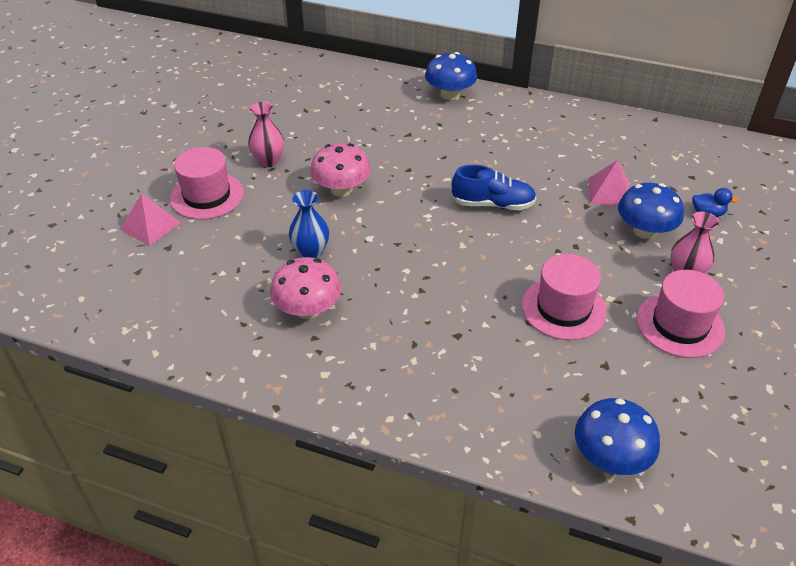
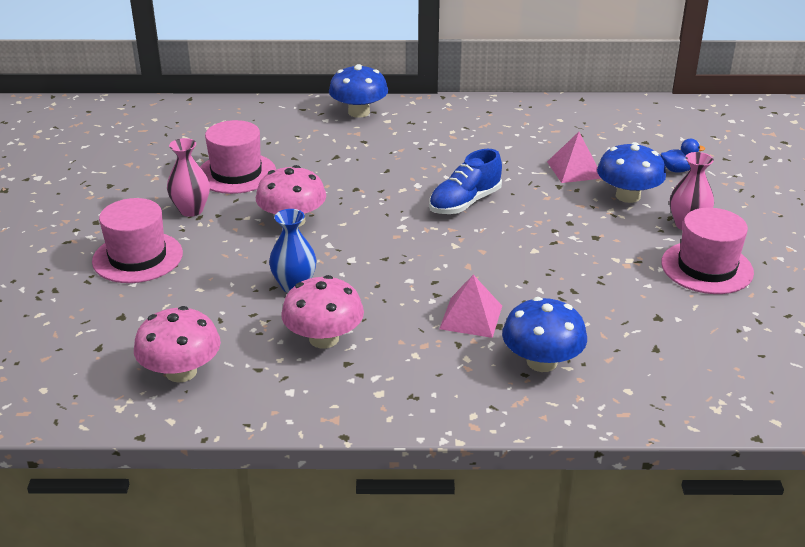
camera: 20 degrees left, 10 degrees down
(150, 226) = (86, 300): pink pyramid -> pink pyramid (471, 317)
(185, 310) = (181, 372): none -> pink mushroom
(493, 204) = (464, 203): blue shoe -> blue shoe turned 150 degrees clockwise
(563, 308) = (590, 278): pink hat -> pink hat (236, 173)
(610, 457) = (708, 392): blue mushroom -> blue mushroom (542, 362)

